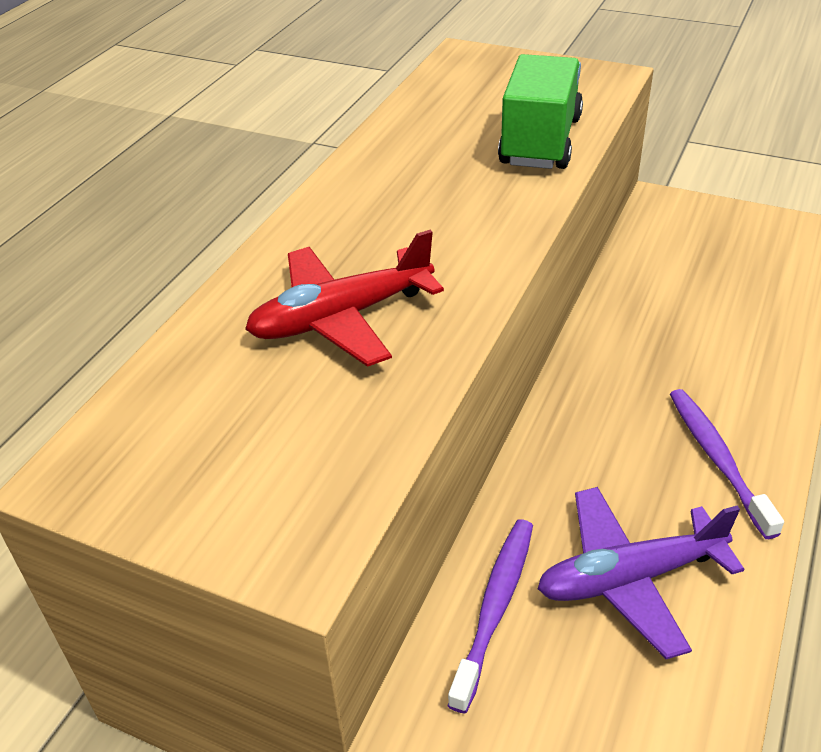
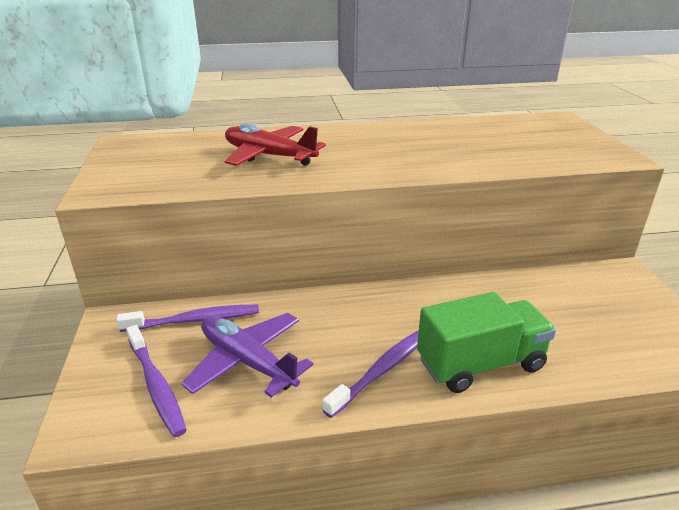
camera: 55 degrees right, 10 degrees down
(540, 141) = (501, 157): green truck -> green truck (480, 364)
(624, 698) = (156, 385): none -> purple toothbrush

